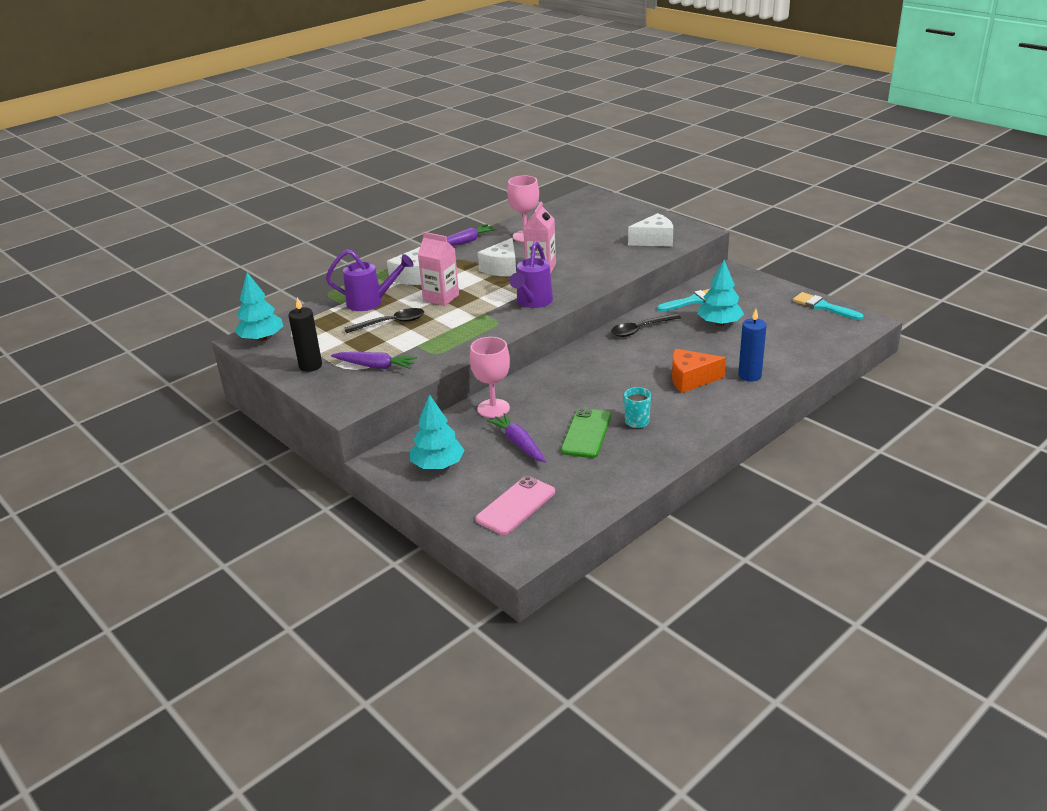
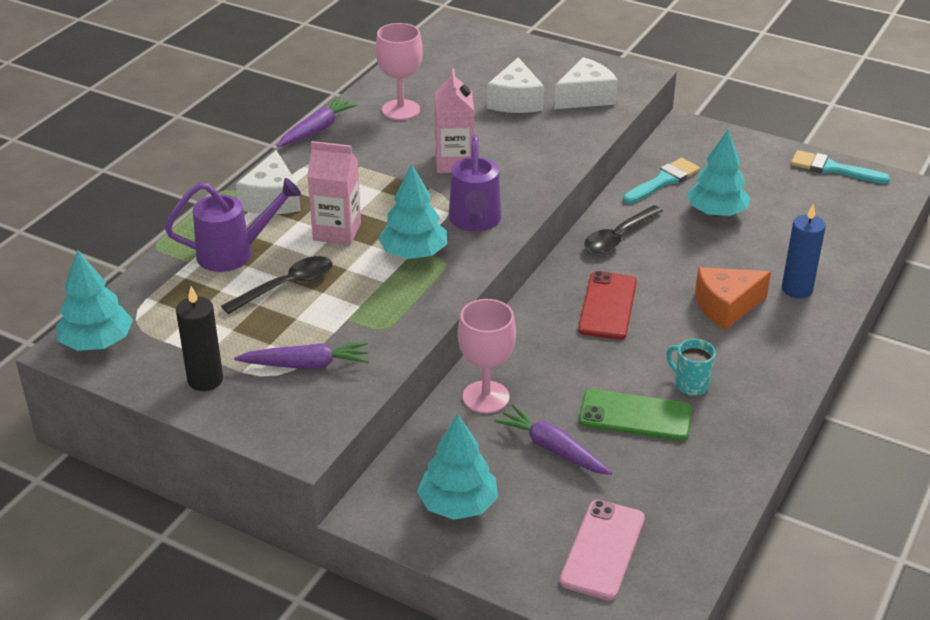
camera: 20 degrees left, 5 degrees up
(481, 315) = (414, 253): none -> turquoise tree
(502, 268) = (398, 169): white cheese -> white cheese (515, 101)
(586, 433) = (635, 416): green phone -> green phone turned 75 degrees counterclockwise
(608, 368) = (608, 306): none -> red phone

